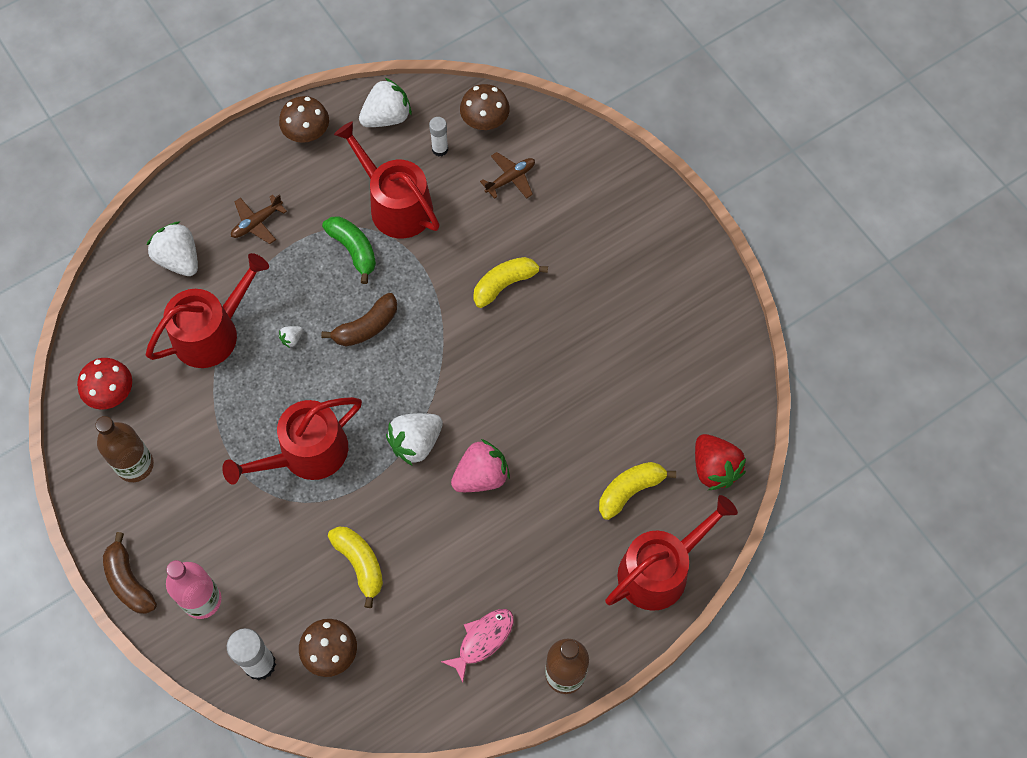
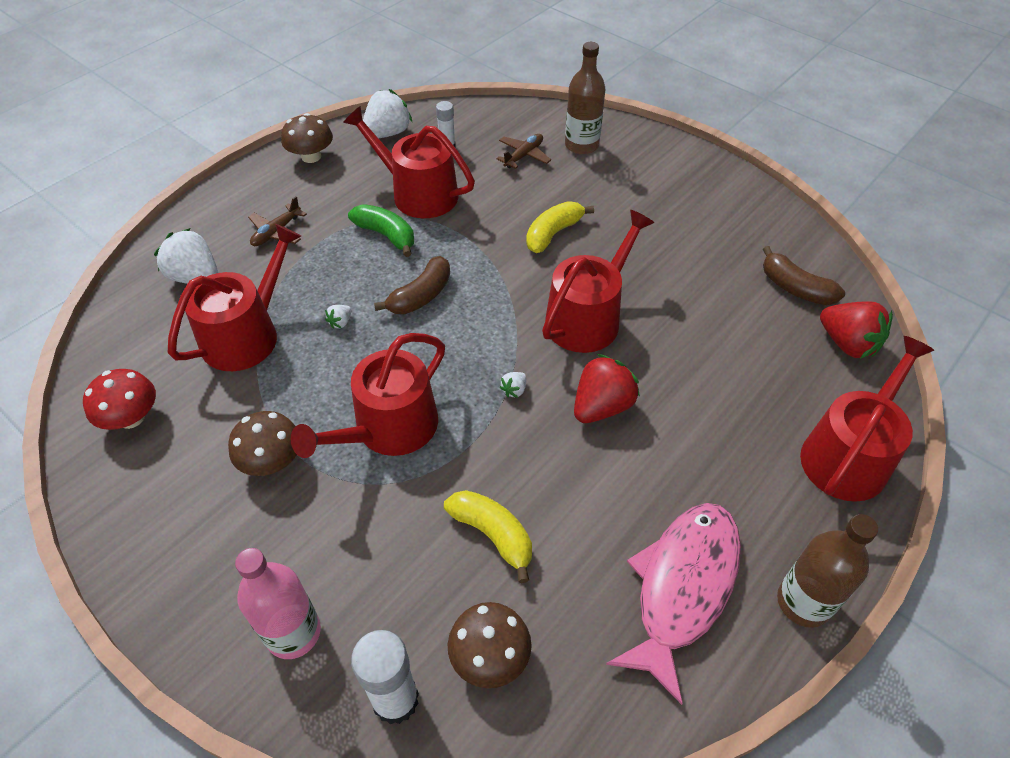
camera: 15 degrees left, 15 degrees down
(129, 581) = (184, 634): brown banana -> brown banana (795, 288)
(135, 465) = (173, 489): brown bottle -> brown bottle (581, 145)
(416, 443) = (514, 390): white strawberry -> white strawberry, size x0.44
(481, 476) = (602, 406): pink strawberry -> red strawberry
(483, 640) = (682, 587): pink fish -> pink fish, size x1.83
(485, 120) = (482, 121): brown mushroom -> brown mushroom (272, 461)
(503, 385) = (588, 317): none -> red watering can
(630, 491) = (772, 384): yellow banana -> none

